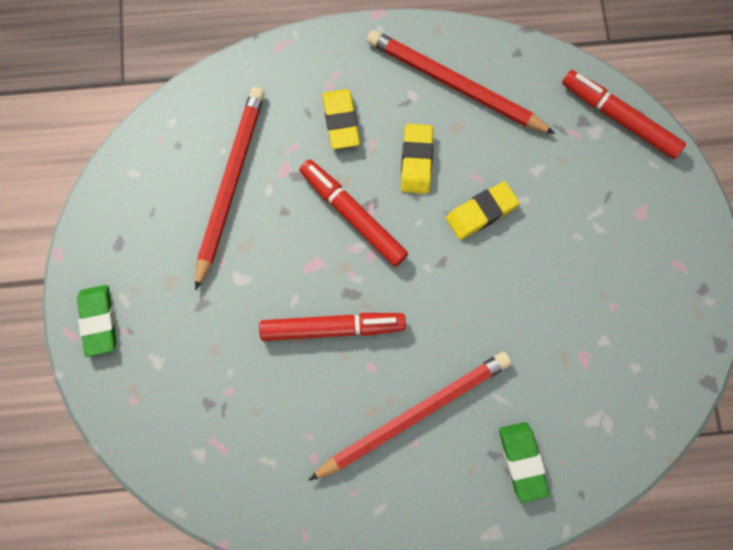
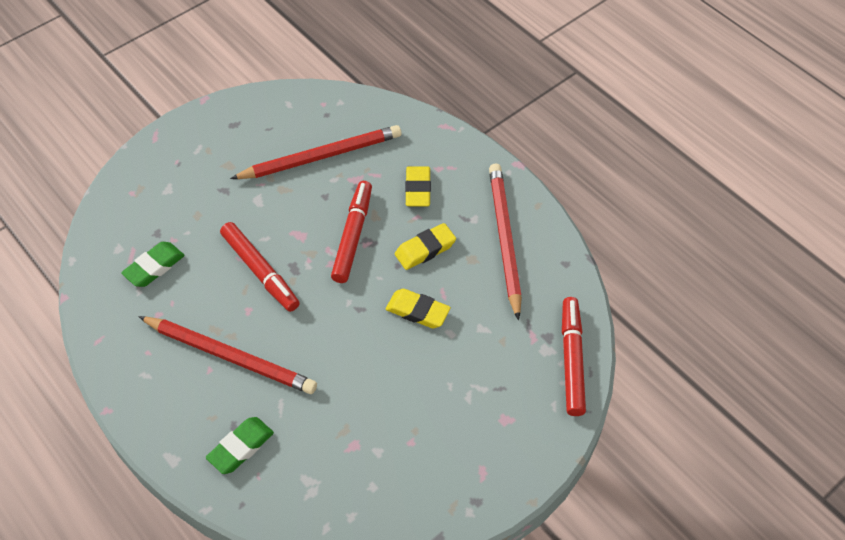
camera: 55 degrees right, 20 degrees down
(99, 321) = (174, 144): green eraser -> green eraser (154, 267)
(341, 121) = (418, 189): yellow eraser -> yellow eraser turned 45 degrees counterclockwise

